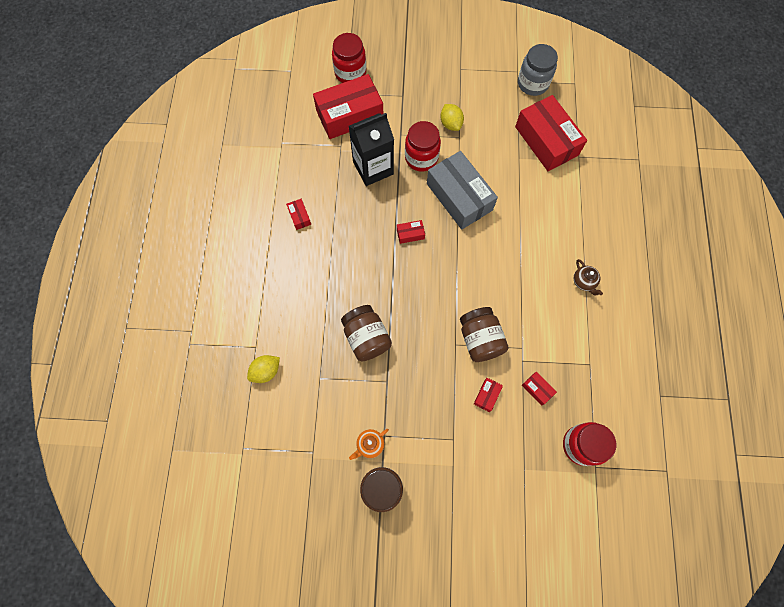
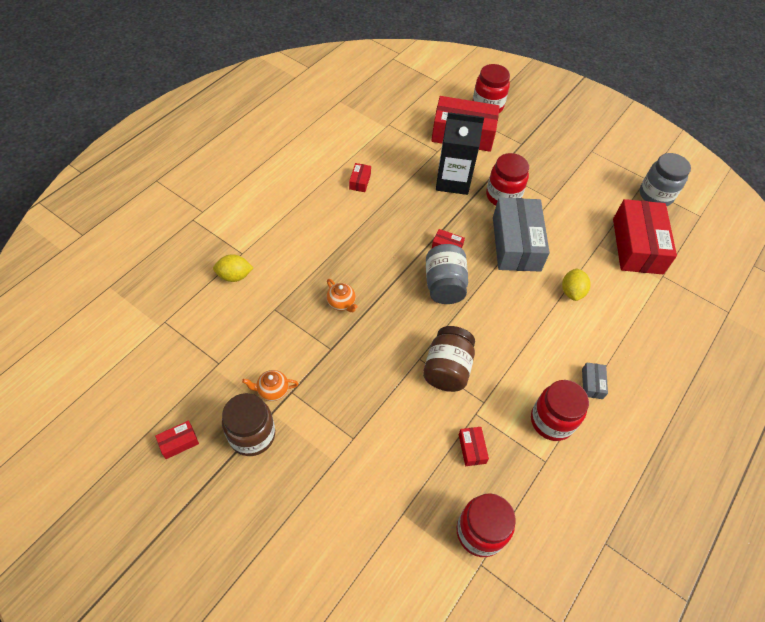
camera: 30 degrees right, 15 degrees down
(366, 338) = (341, 303): brown jar -> orange teapot
(431, 270) = (444, 285): none -> grey jar
(451, 124) = (551, 185): yellow lemon -> yellow lemon (572, 292)
(487, 395) = (416, 421): red box -> red box (179, 442)
(575, 330) = (551, 421): none -> red jar
(584, 282) = (592, 383): brown teapot -> grey box

